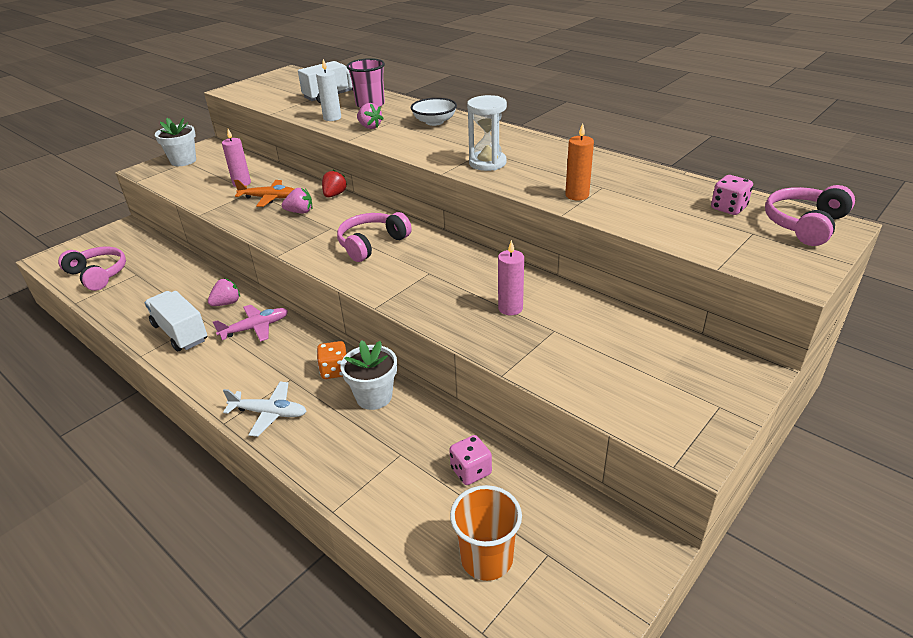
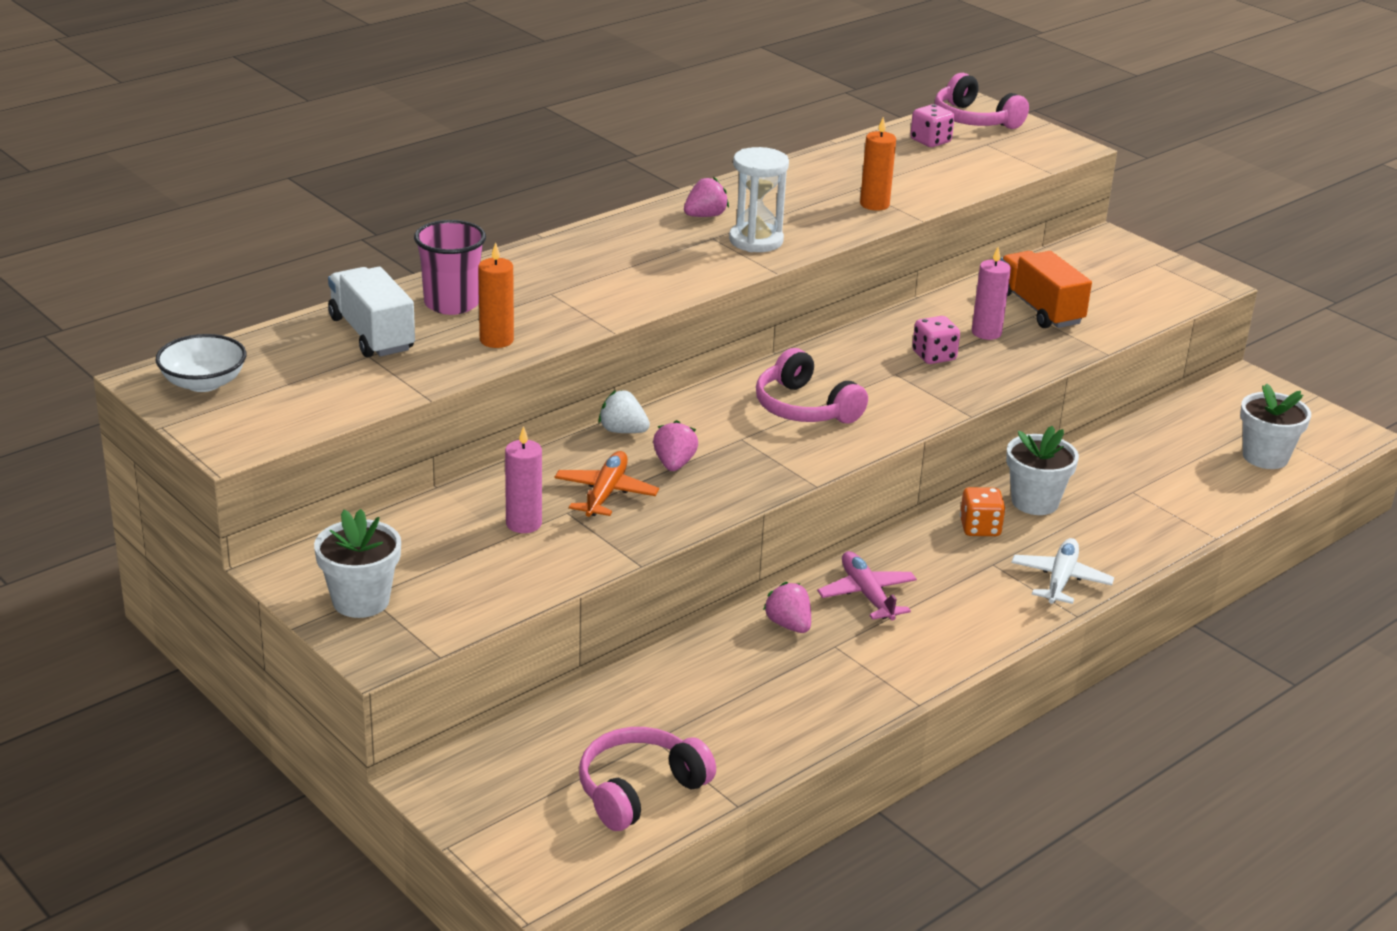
camera: 85 degrees left, 5 degrees down
(180, 333) = (864, 668): white truck -> none
(332, 118) = (496, 340): white candle -> orange candle
(334, 195) = (623, 431): red strawberry -> white strawberry
(369, 127) = (563, 310): pink strawberry -> pink strawberry (705, 216)
(434, 122) = (574, 259): white bowl -> white bowl (203, 383)
(471, 471) = (1157, 452): pink dice -> pink dice (934, 356)
(486, 558) = (1265, 457): orange cup -> white flower pot
(568, 333) = (1039, 309): none -> orange truck

